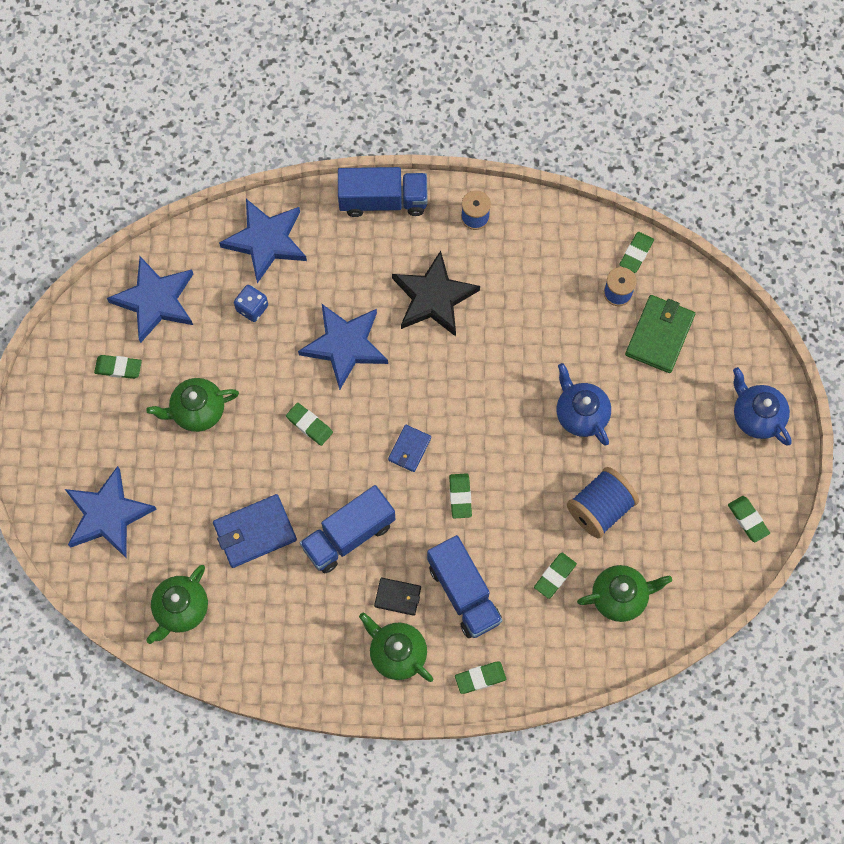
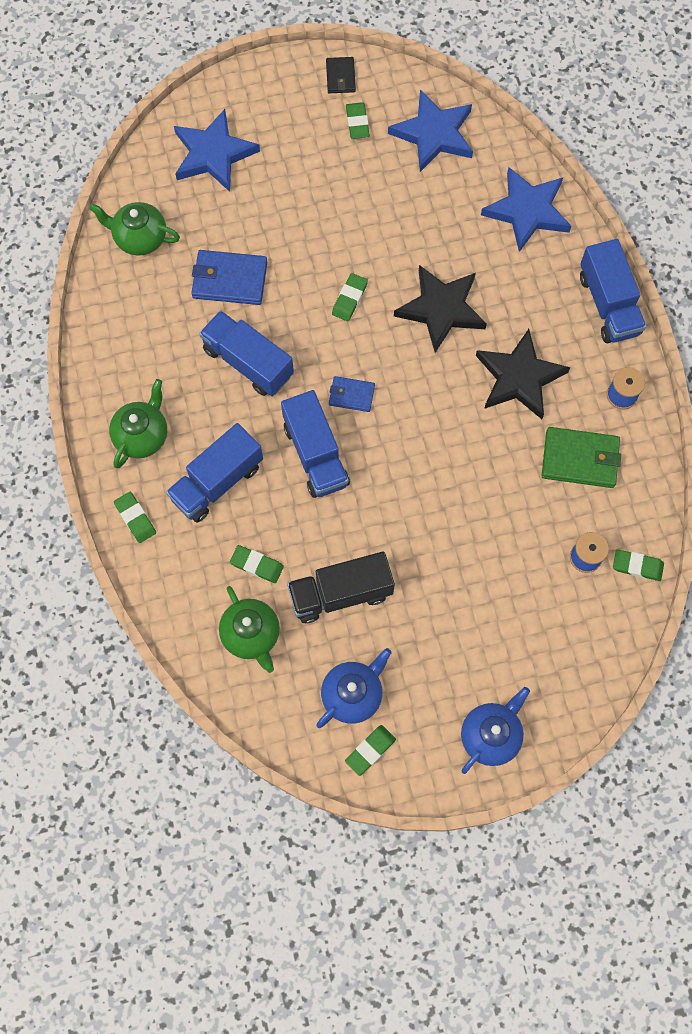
camera: 75 degrees right, 0 degrees up
(197, 411) = (335, 199): green teapot -> none
(252, 308) = (453, 217): blue dice -> none
(255, 532) = (229, 280): blue wallet -> blue wallet turned 45 degrees counterclockwise
(345, 345) = (441, 309): blue star -> black star
(398, 597) = (198, 422): black wallet -> black wallet (340, 77)
(460, 496) = (315, 454): green eraser -> blue truck
(581, 414) = (437, 550): blue teapot -> blue teapot (353, 694)
(600, 508) = (340, 593): blue spool -> black truck
(659, 335) = (551, 611): green wallet -> green wallet (580, 459)

